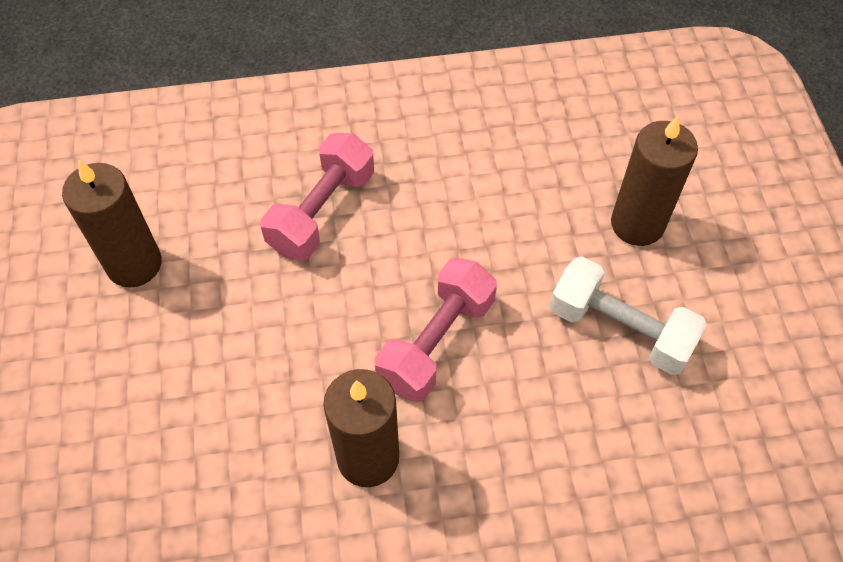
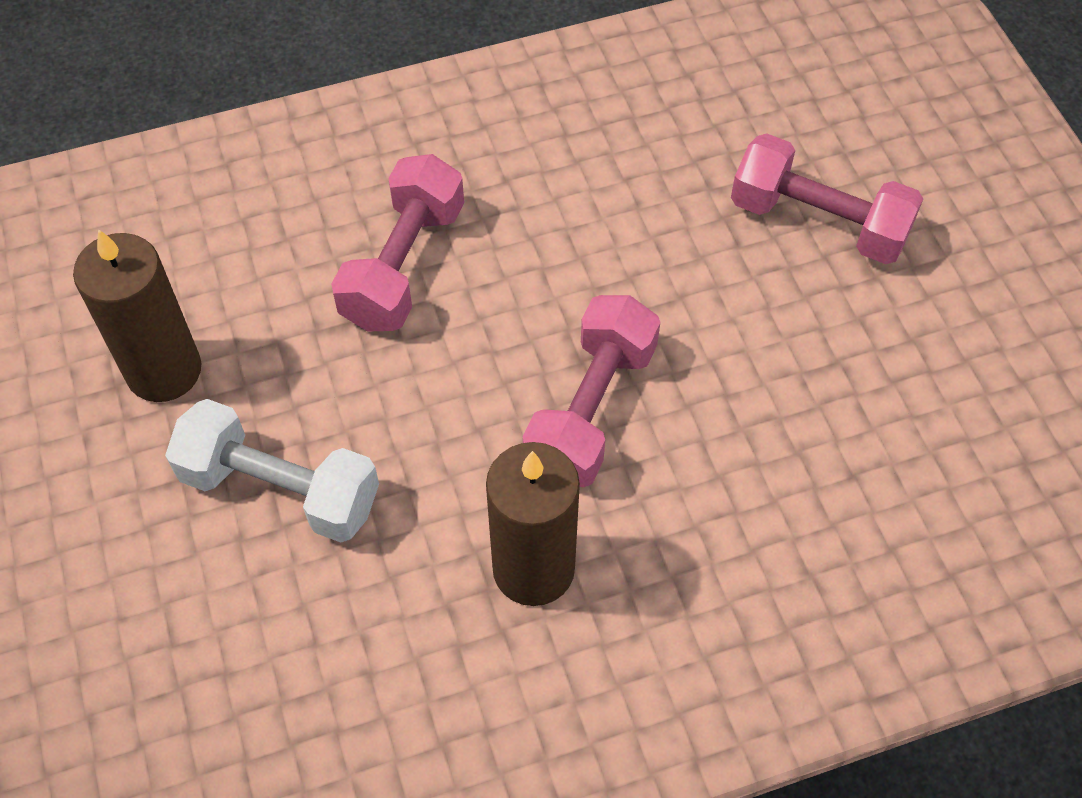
camera: 10 degrees left, 0 degrees up
(620, 329) = (822, 357): white dumbbell -> white dumbbell (280, 489)
(637, 224) = (818, 222): brown candle -> pink dumbbell

